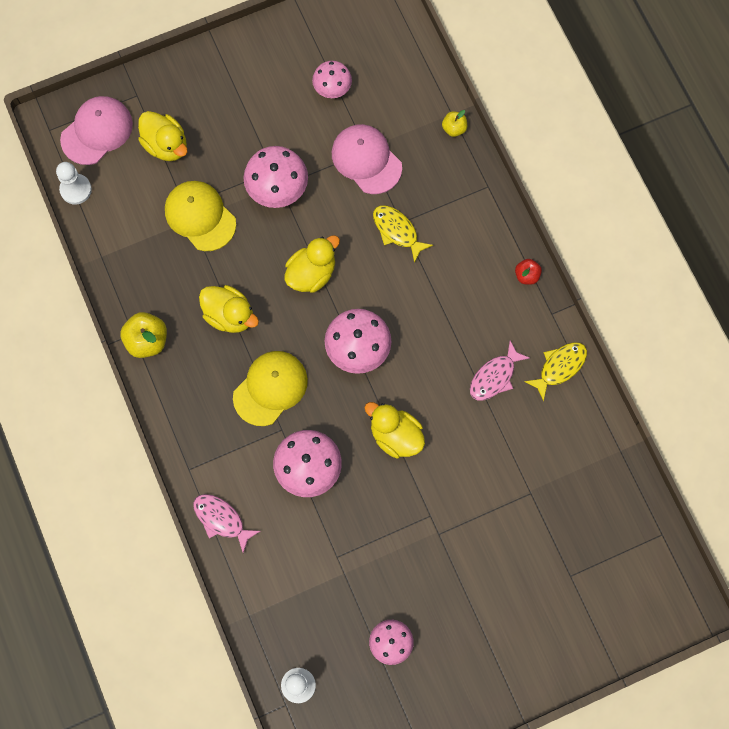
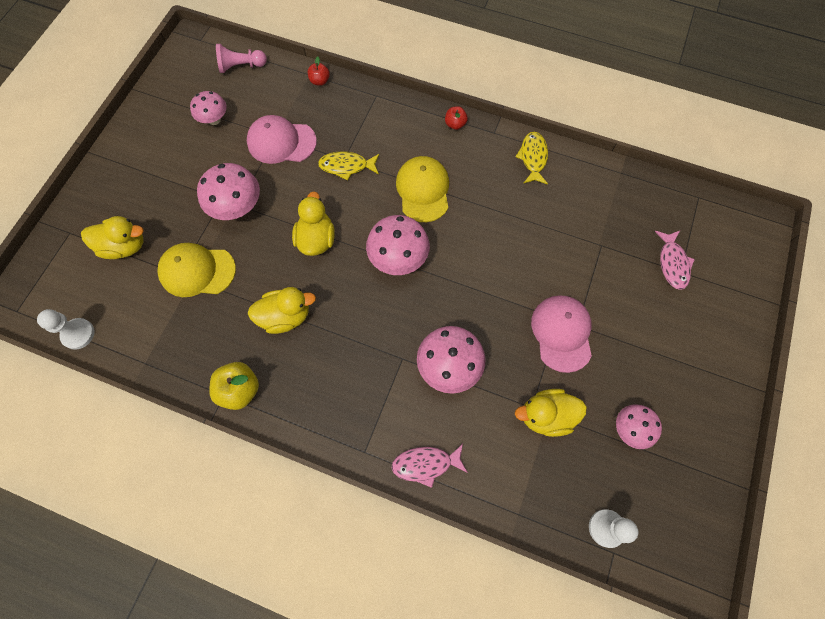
camera: 45 degrees left, 5 degrees down
(97, 131) = (58, 281): pink cap -> pink cap (562, 333)
(270, 388) = (365, 338): yellow cap -> yellow cap (423, 190)
(395, 436) = (482, 290): yellow duck -> yellow duck (546, 416)
(402, 54) = (241, 66): none -> pink pawn
(454, 128) = (320, 81): yellow apple -> red apple
(494, 376) = (502, 197): pink fish -> pink fish (672, 263)

